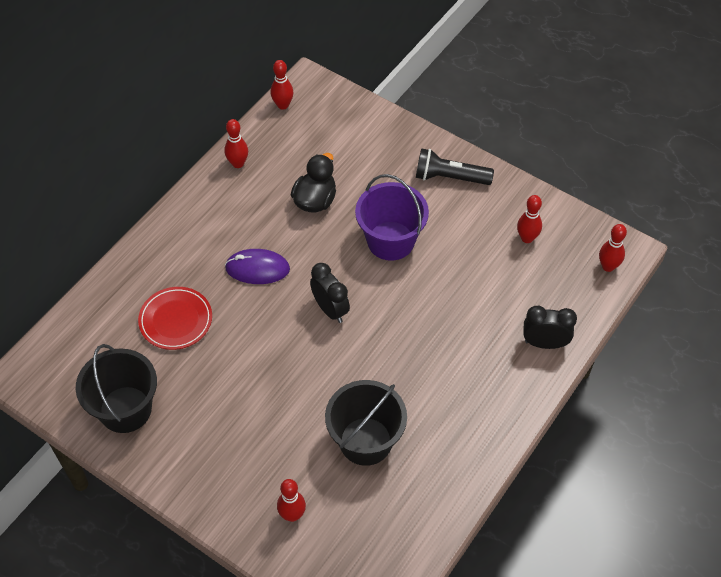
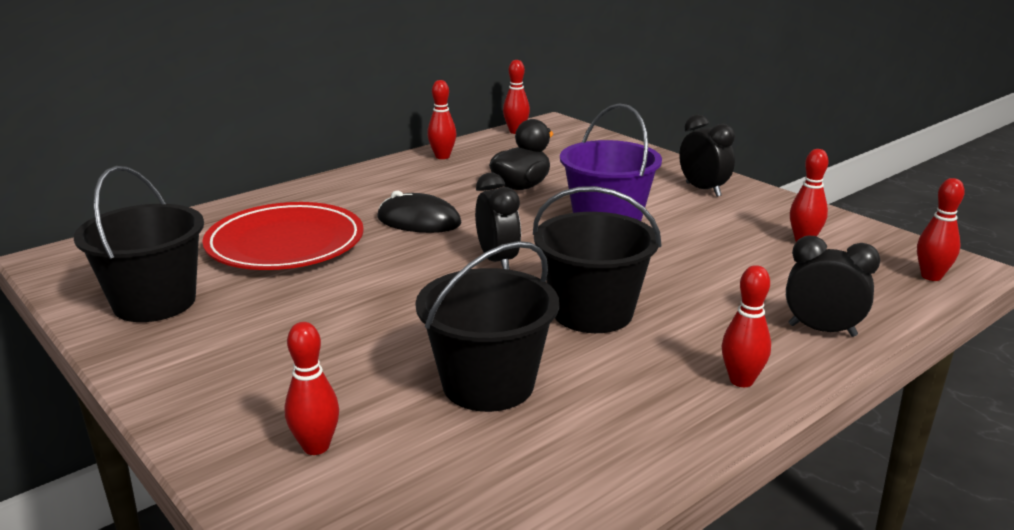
camera: 15 degrees right, 30 degrees down
(176, 320) = (285, 244): red plate -> red plate, size x1.52
(257, 268) = (419, 221): purple mouse -> black mouse
(407, 356) = (592, 312): none -> black bucket
(450, 177) = (703, 189): black flashlight -> black clock
(504, 404) = (741, 380): none -> red bowling pin

